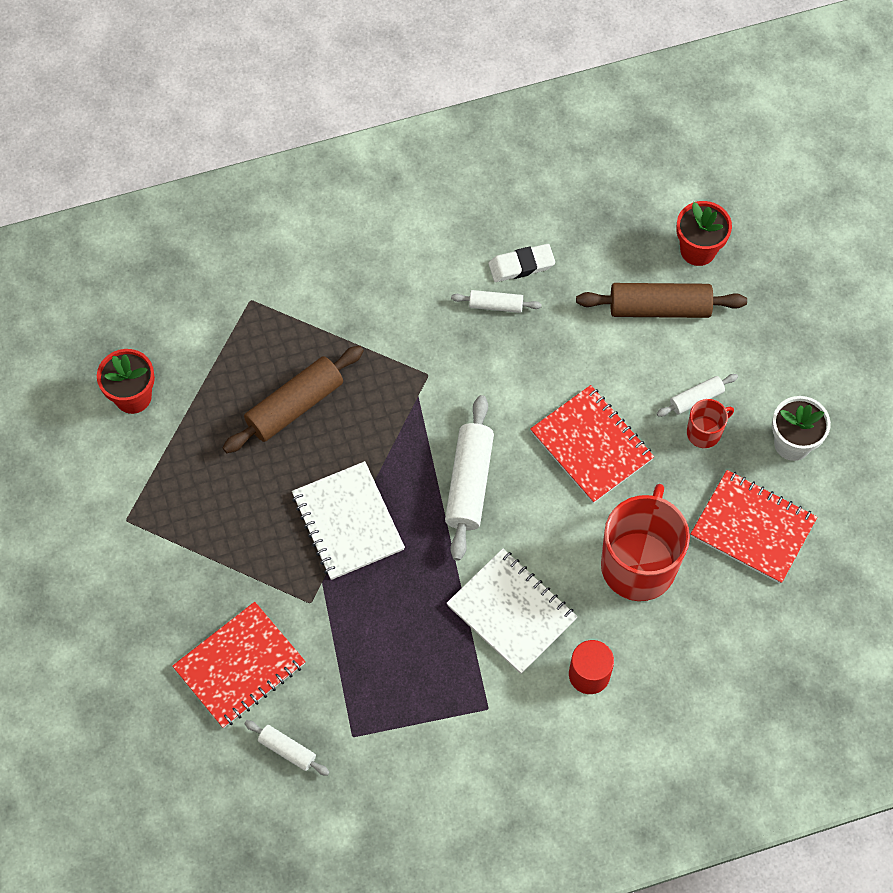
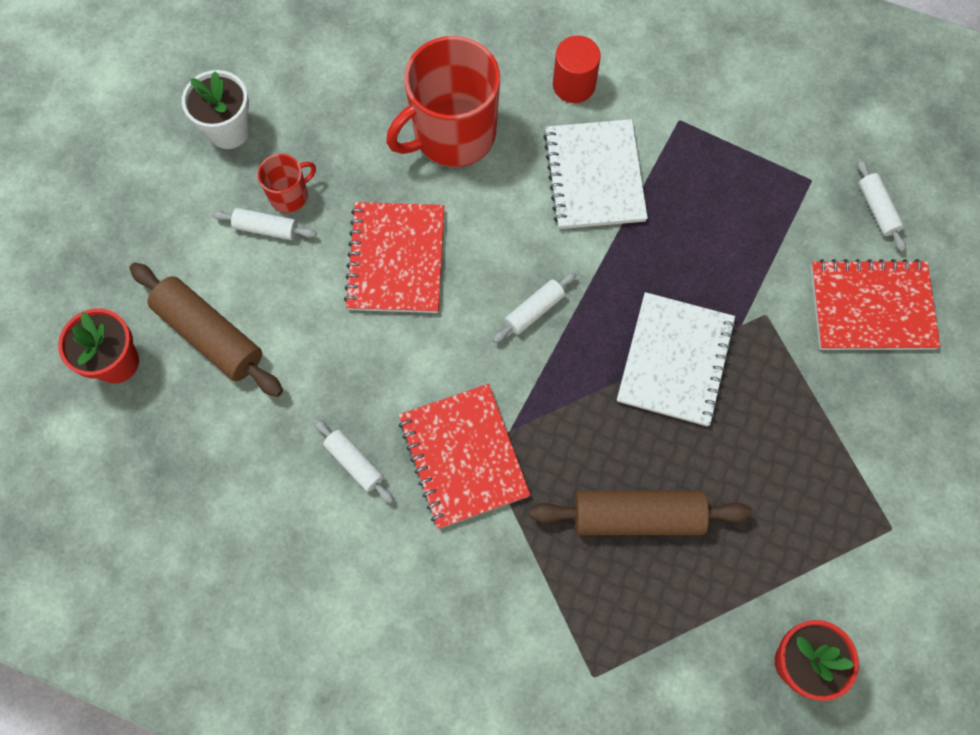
camera: 140 degrees left, 5 degrees up
(469, 483) = (534, 310): white rolling pin -> white rolling pin, size x0.53
(521, 265) = (291, 484): white eraser -> none
(704, 432) = (290, 195): red mug -> red mug turned 135 degrees clockwise
(752, 528) = (333, 92): red notebook -> red notebook (463, 456)

